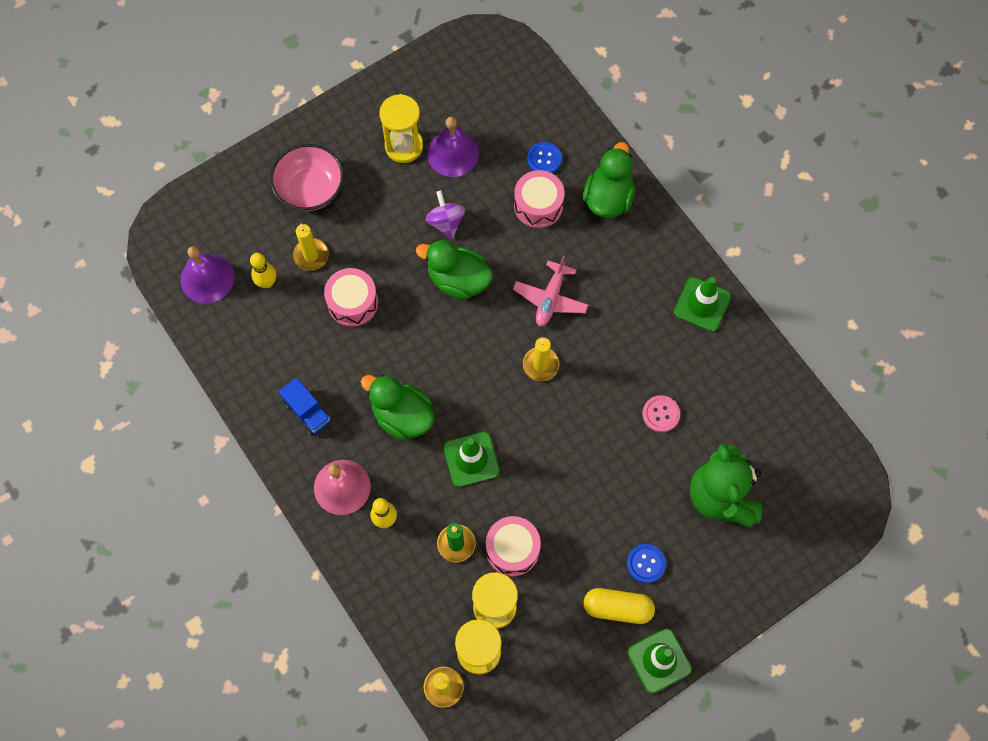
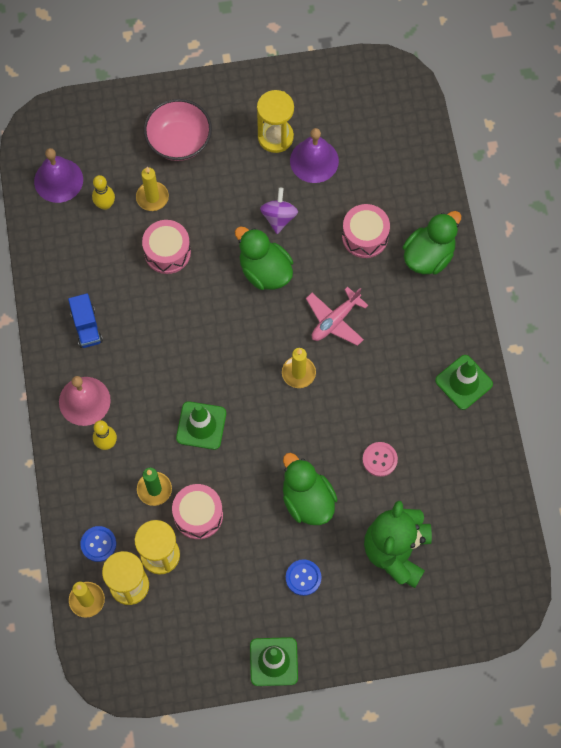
camera: 25 degrees right, 0 degrees up
(402, 416) = (162, 364): green duck -> green duck (307, 500)
(544, 159) = (390, 198): blue button -> blue button (98, 544)
(617, 608) = (261, 603): yellow capsule -> none

